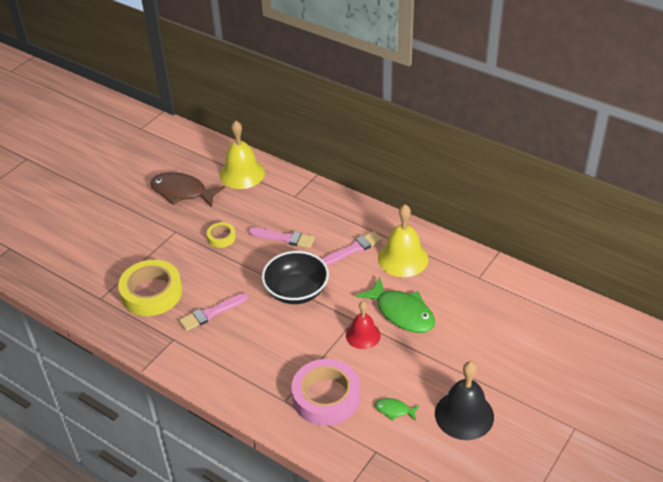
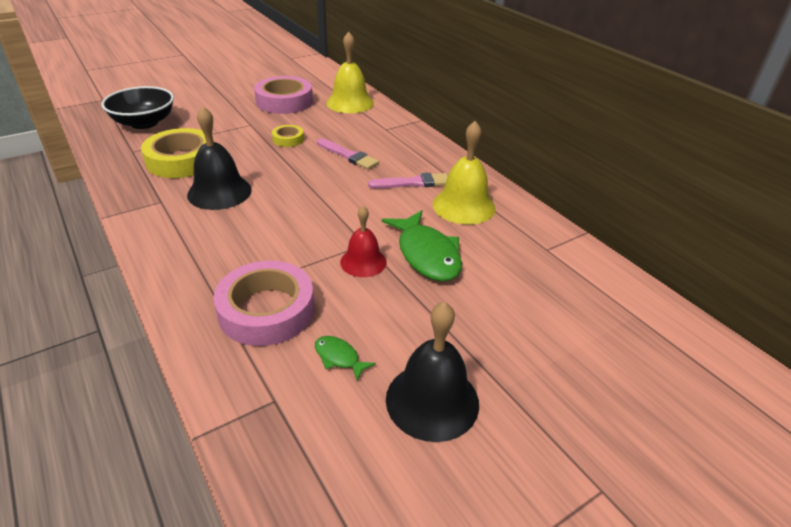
camera: 20 degrees right, 5 degrees down
(182, 192) = (284, 101): brown fish -> pink tape
(211, 313) = (219, 192): pink brush -> black bell
(296, 291) = (323, 200): black bowl -> black bowl (144, 123)

